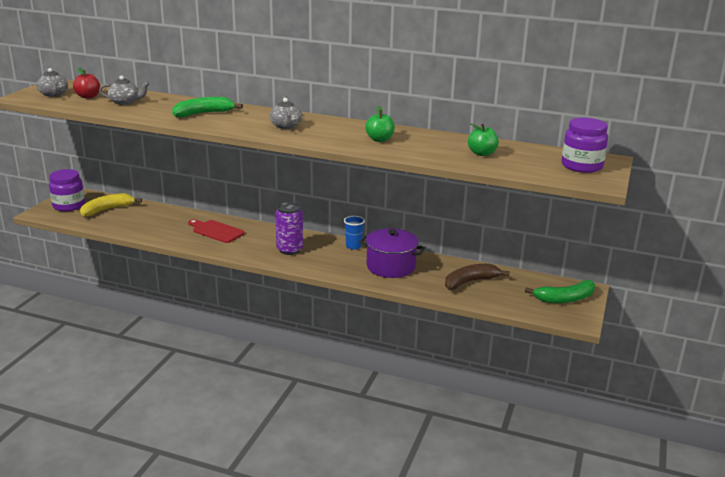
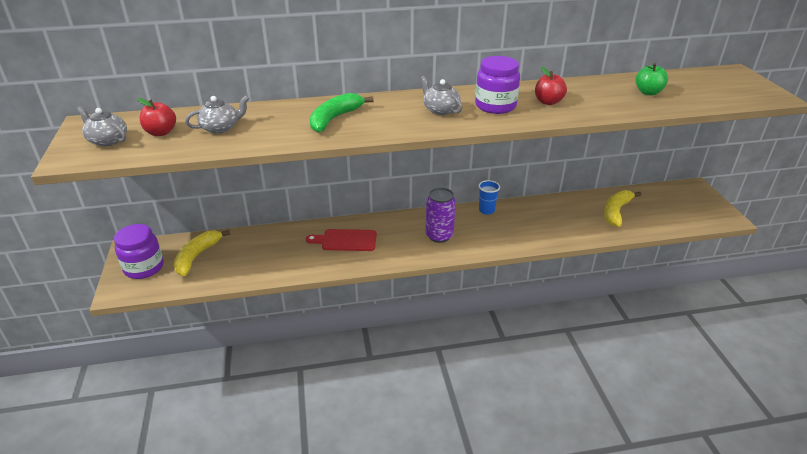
camera: 30 degrees left, 10 degrees up
(379, 139) = (548, 102): green apple -> red apple
(391, 266) = (542, 220): purple pot -> none
(470, 282) = (616, 212): brown banana -> yellow banana
(565, 299) = (694, 201): green banana -> none
(581, 166) = (732, 83): purple jar -> purple jar (495, 106)

